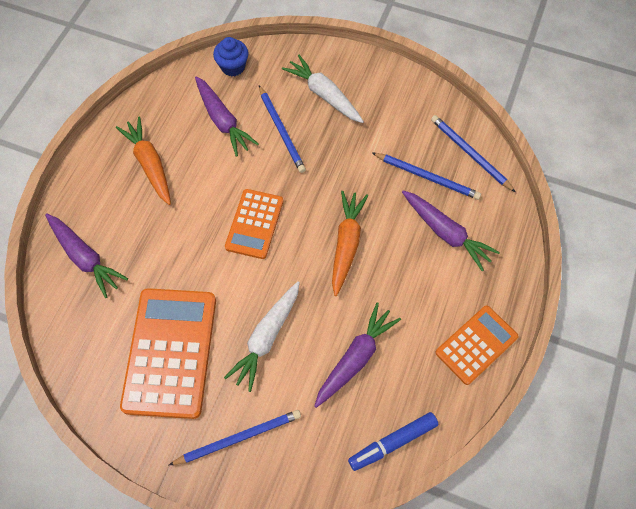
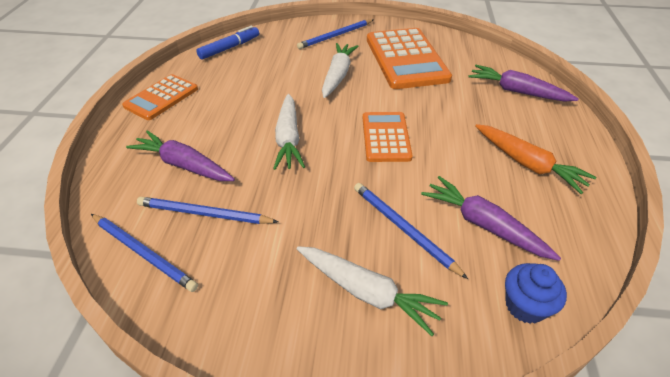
camera: 165 degrees right, 20 degrees down
(346, 244) = (288, 139): orange carrot -> white carrot
(355, 358) = (263, 77): purple carrot -> none

